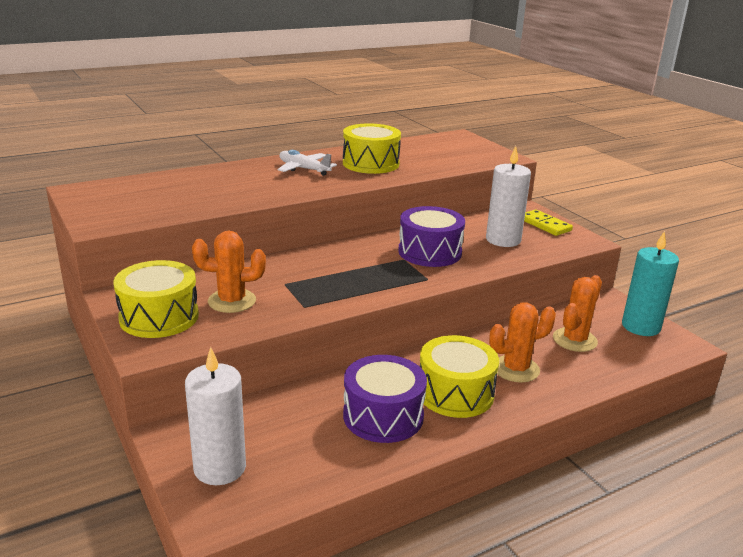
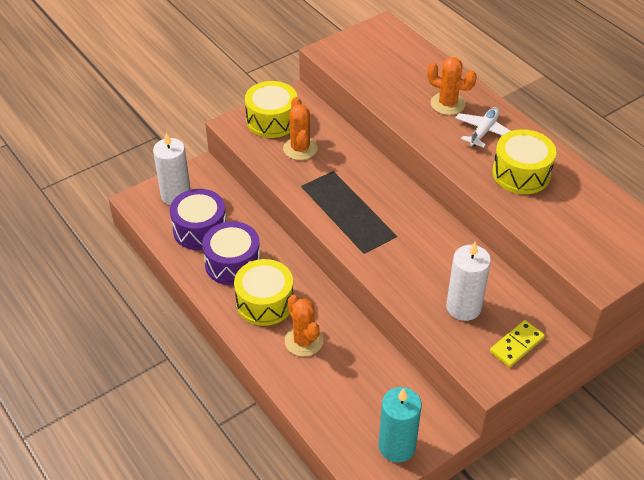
camera: 85 degrees right, 20 degrees up
(430, 252) = (416, 253): purple drum -> purple drum (200, 230)
(574, 340) = (359, 387): orange cactus -> orange cactus (447, 104)

